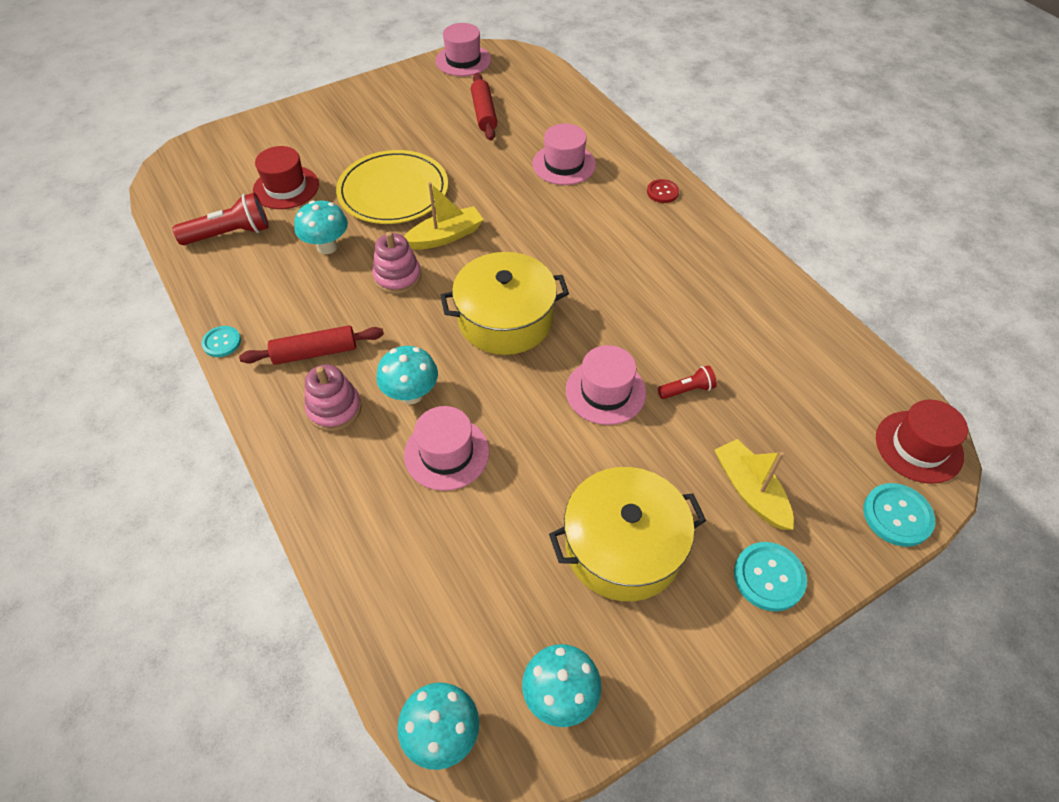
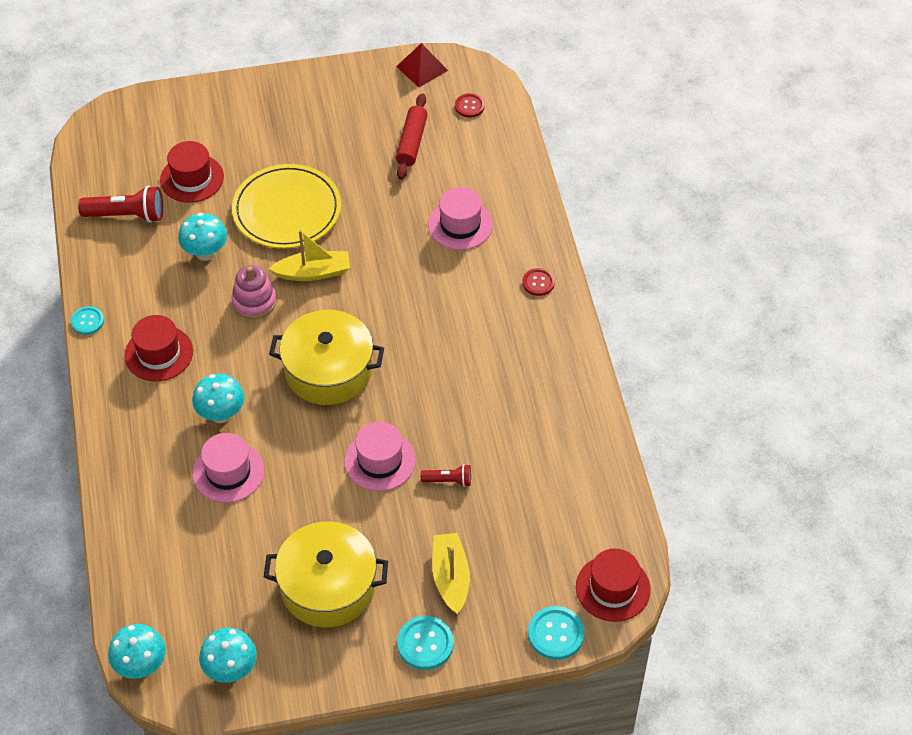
camera: 20 degrees right, 0 degrees up
(315, 352) = (159, 353): red rolling pin -> red hat
(334, 409) = (156, 408): pink stacking toy -> none
(463, 60) = (422, 68): pink hat -> red pyramid
(520, 77) = (469, 106): none -> red button

